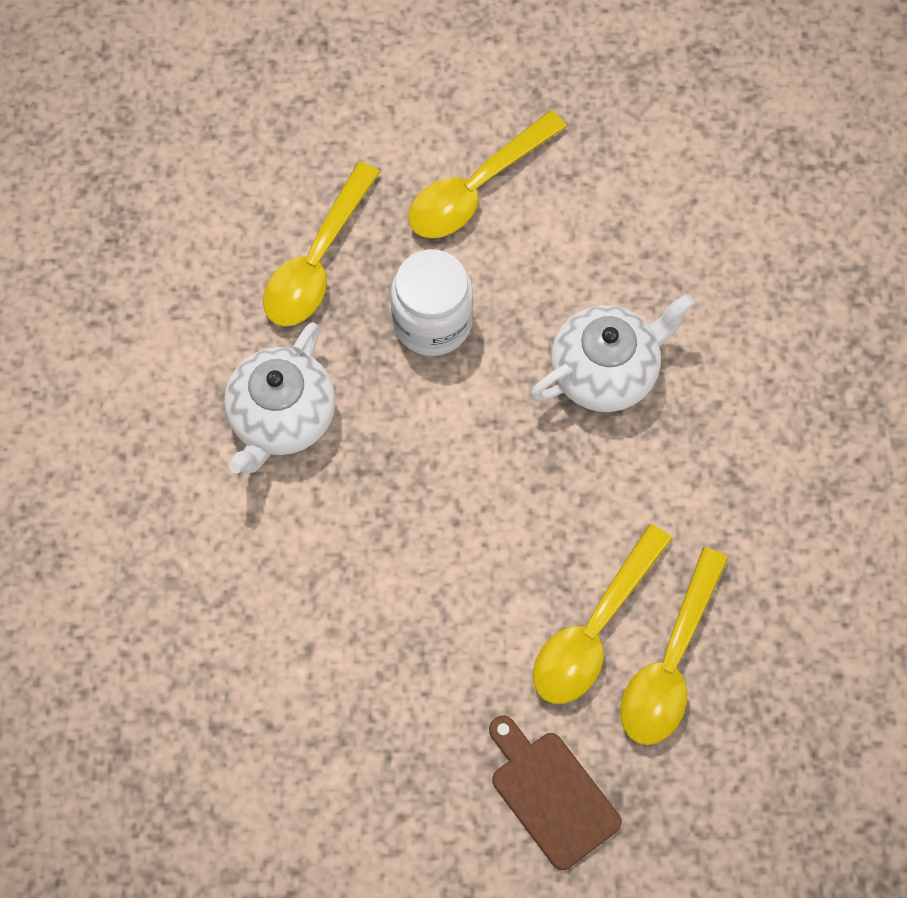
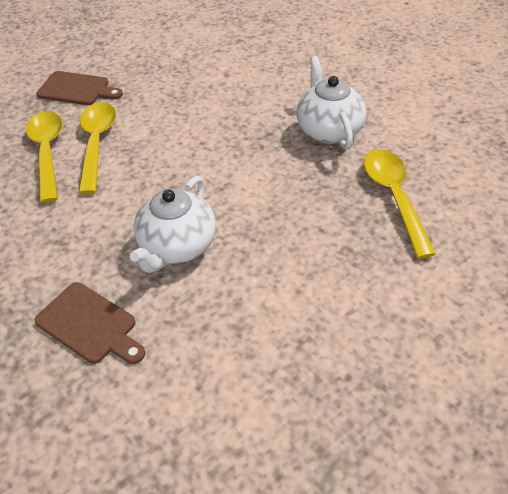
camera: 145 degrees right, 20 degrees down
(432, 322) = (300, 209): white jar -> none
(476, 188) = (352, 292): yellow spoon -> none
(757, 337) = (90, 325): none -> brown cutting board

